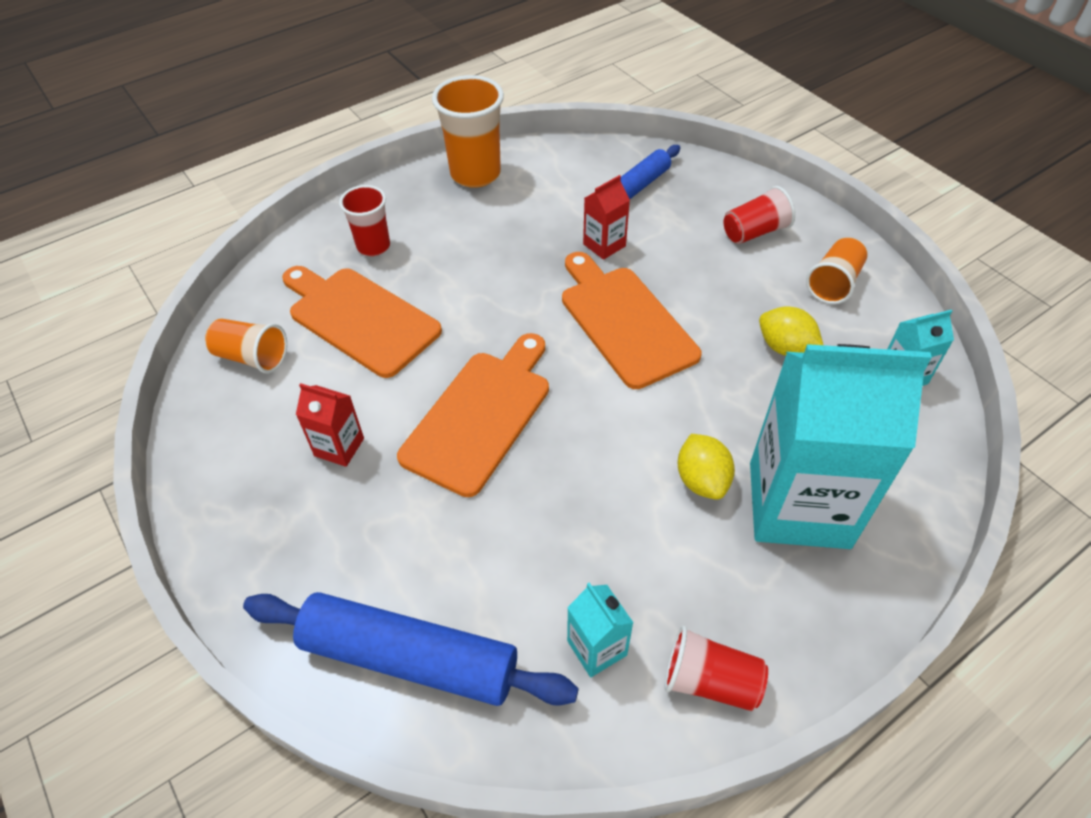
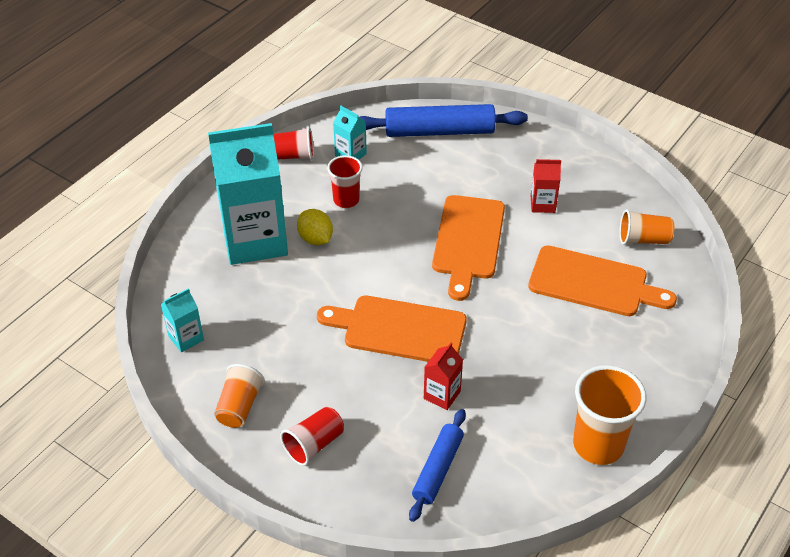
camera: 160 degrees right, 5 degrees down
(373, 246) = (630, 343): red cup -> red cup (346, 200)
(624, 321) = (399, 329): orange cutting board -> orange cutting board turned 150 degrees clockwise
(785, 347) = (274, 338): yellow lemon -> none

